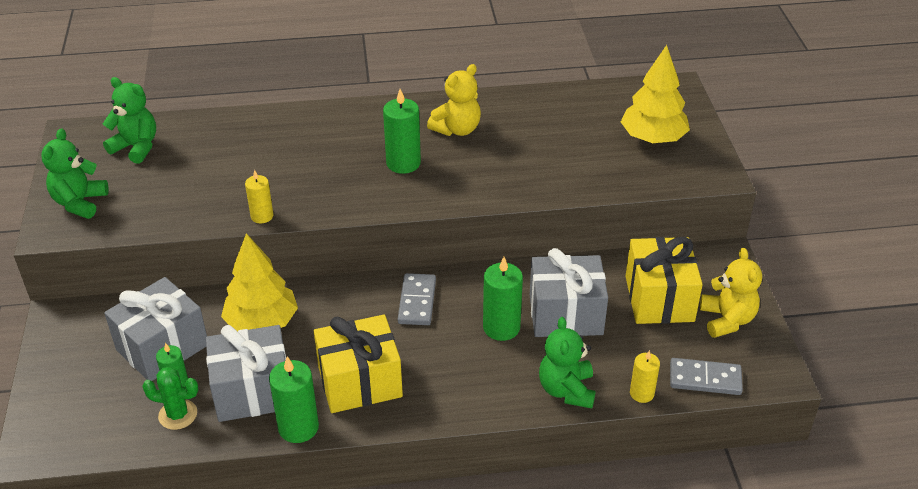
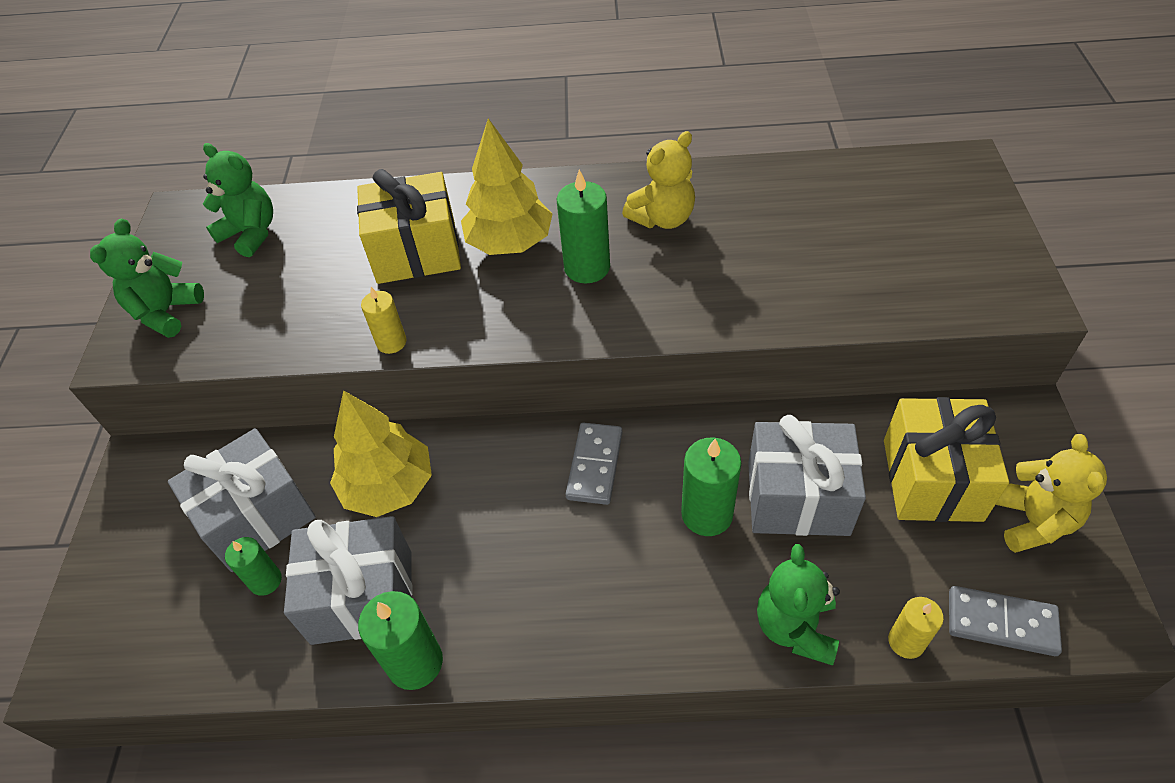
camera: 10 degrees right, 10 degrees up
(178, 414) = (259, 628): green cactus -> none
(360, 382) = (506, 591): yellow gift -> yellow gift (416, 252)
(653, 138) = (933, 239): yellow tree -> yellow tree (510, 243)

